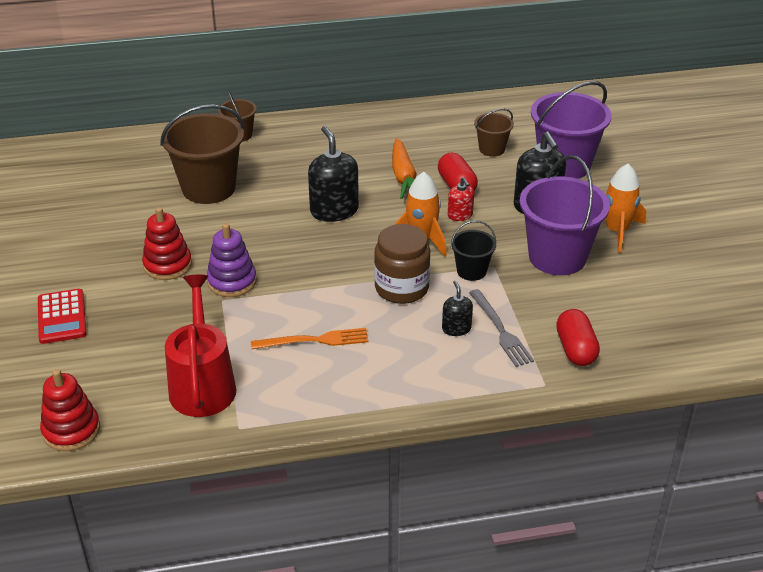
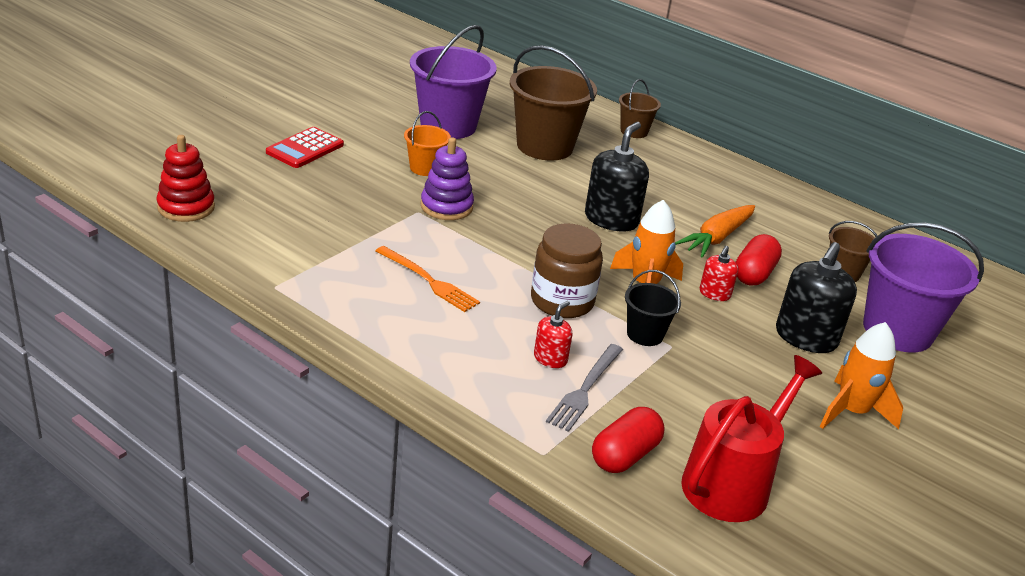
camera: 45 degrees right, 5 degrees down
(167, 265) = (425, 168): red stacking toy -> orange bucket
(202, 384) = (305, 246): red watering can -> red watering can (732, 482)
(456, 328) = (550, 358): black soap dispenser -> red soap dispenser
(557, 257) = (747, 384): purple bucket -> purple bucket (448, 125)

